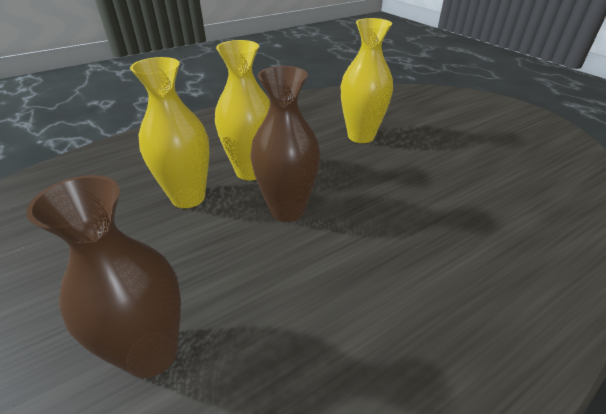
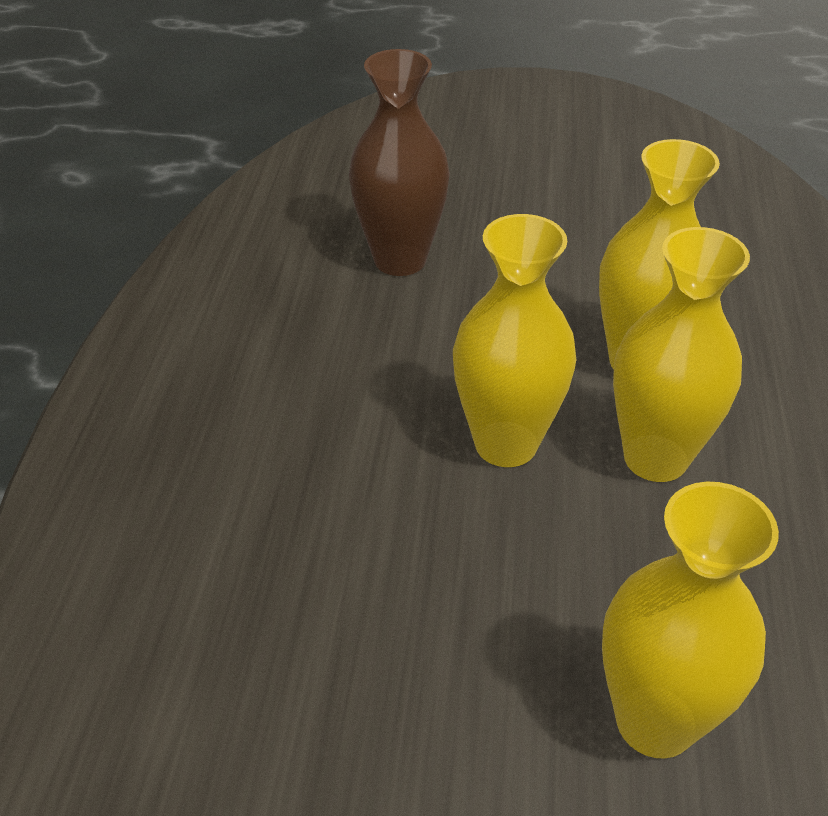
camera: 130 degrees right, 5 degrees up
(287, 210) = (506, 444): brown vase -> yellow vase

